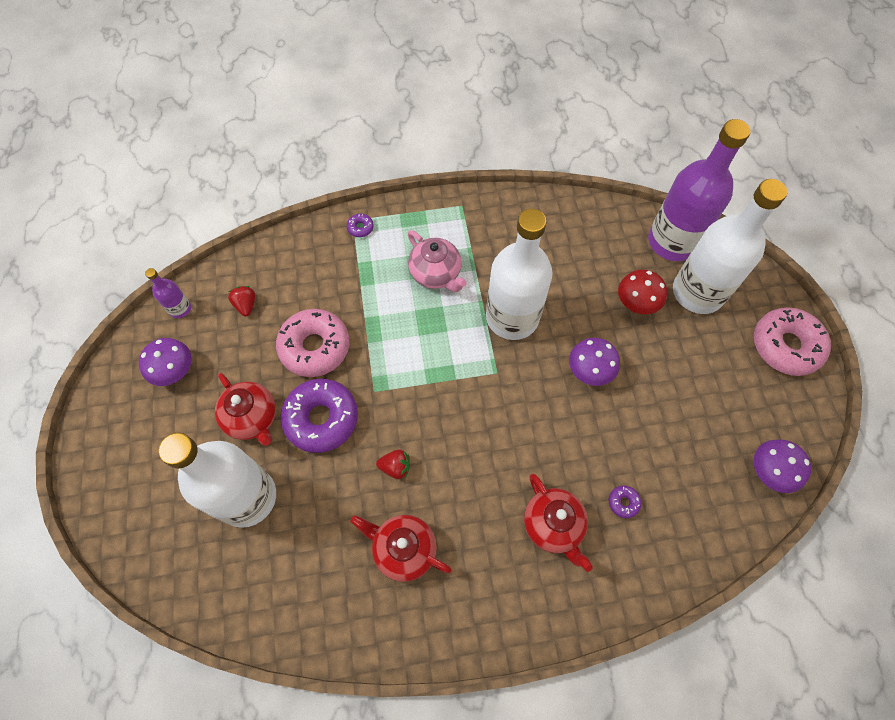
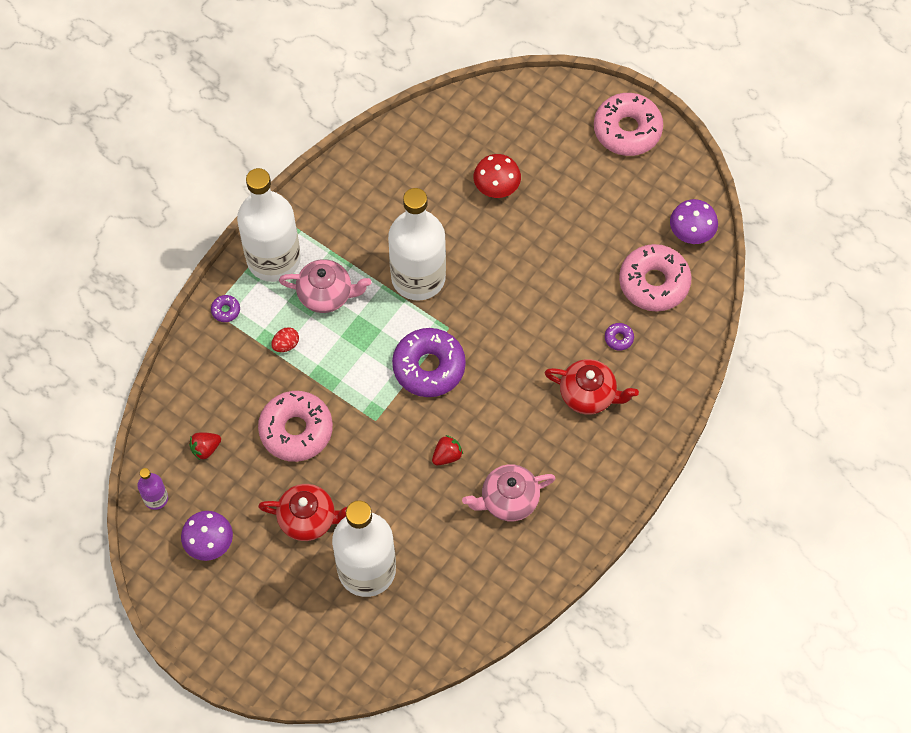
camera: 45 degrees left, 0 degrees up
(246, 305) = (205, 449): red strawberry -> red strawberry turned 60 degrees counterclockwise
(321, 419) = (359, 473): purple donut -> purple donut (429, 367)
(373, 283) = (286, 344): none -> red egg
(404, 549) = (508, 500): red teapot -> pink teapot
(589, 370) = (512, 268): purple mushroom -> none
(672, 241) = (477, 113): purple bottle -> none
(697, 292) = (532, 140): white bottle -> white bottle (273, 259)
(697, 484) = (654, 283): none -> pink donut

